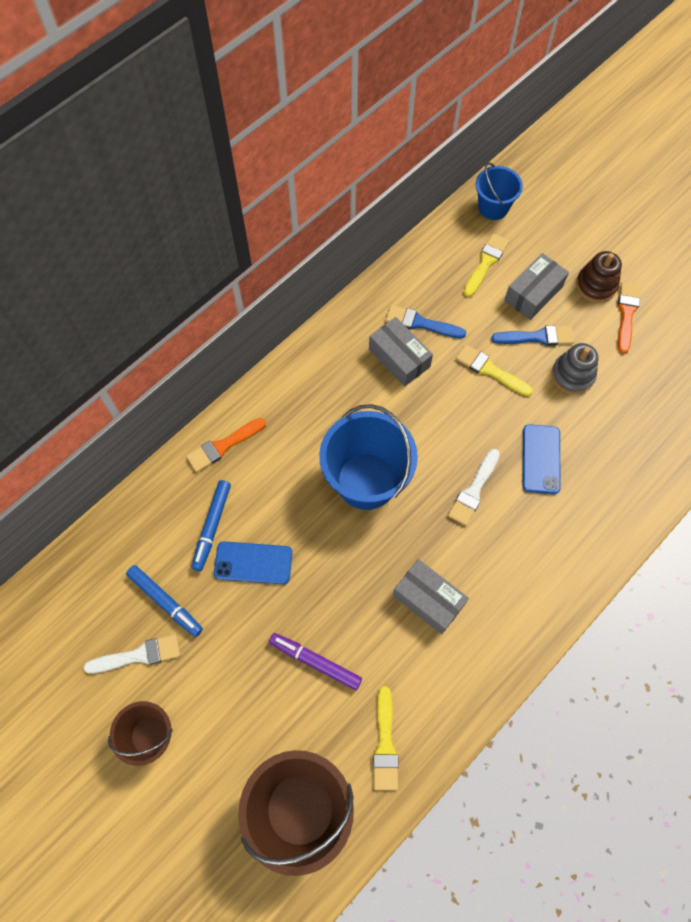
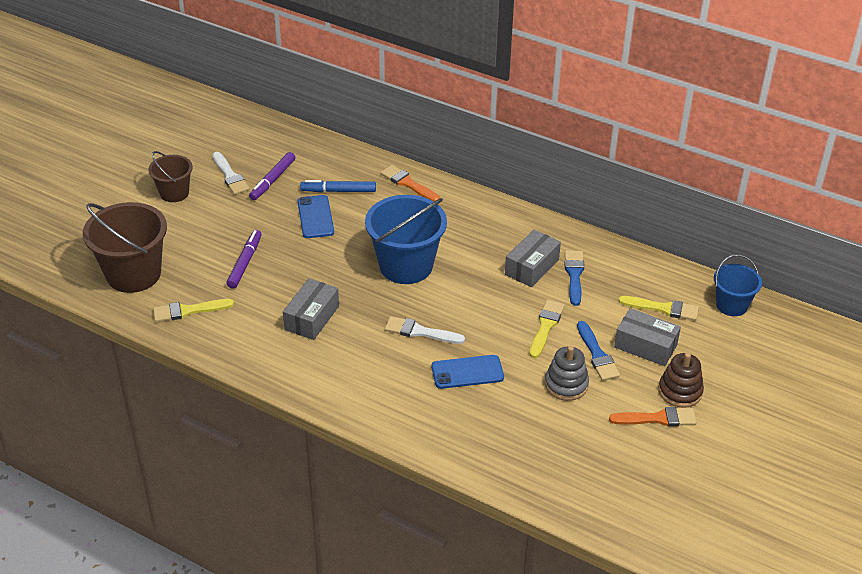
camera: 75 degrees right, 25 degrees down
(165, 602) = (272, 180): blue marker -> purple marker

